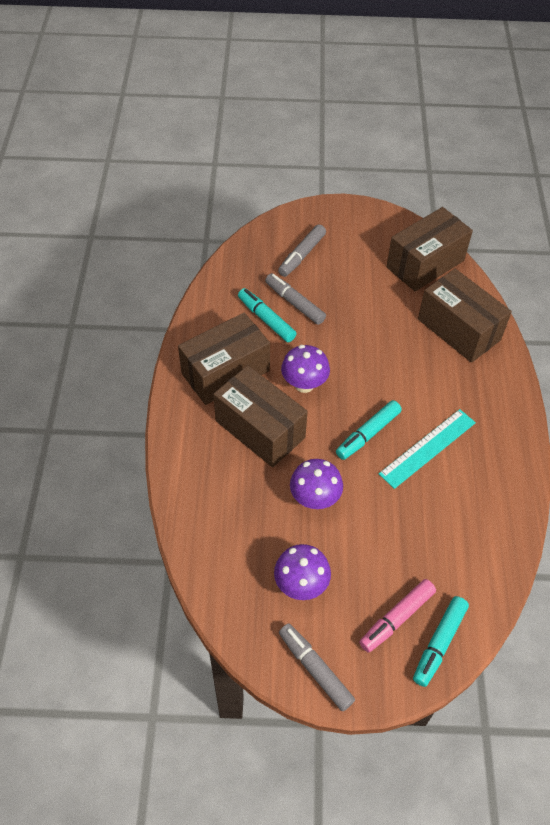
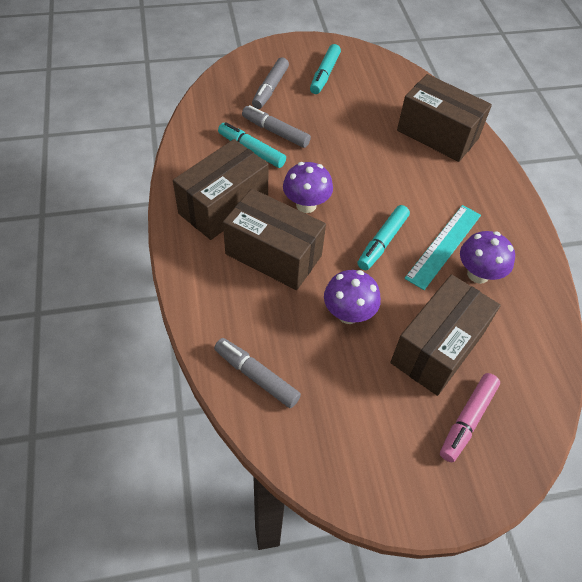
camera: 15 degrees left, 0 degrees up
(301, 585) = (359, 405): purple mushroom -> purple mushroom (478, 274)
(315, 669) = (400, 492): grey marker -> grey marker (256, 376)
(425, 264) = (388, 82): brown box -> brown box (437, 348)
(439, 643) = (517, 437): turquoise marker -> turquoise marker (324, 74)

